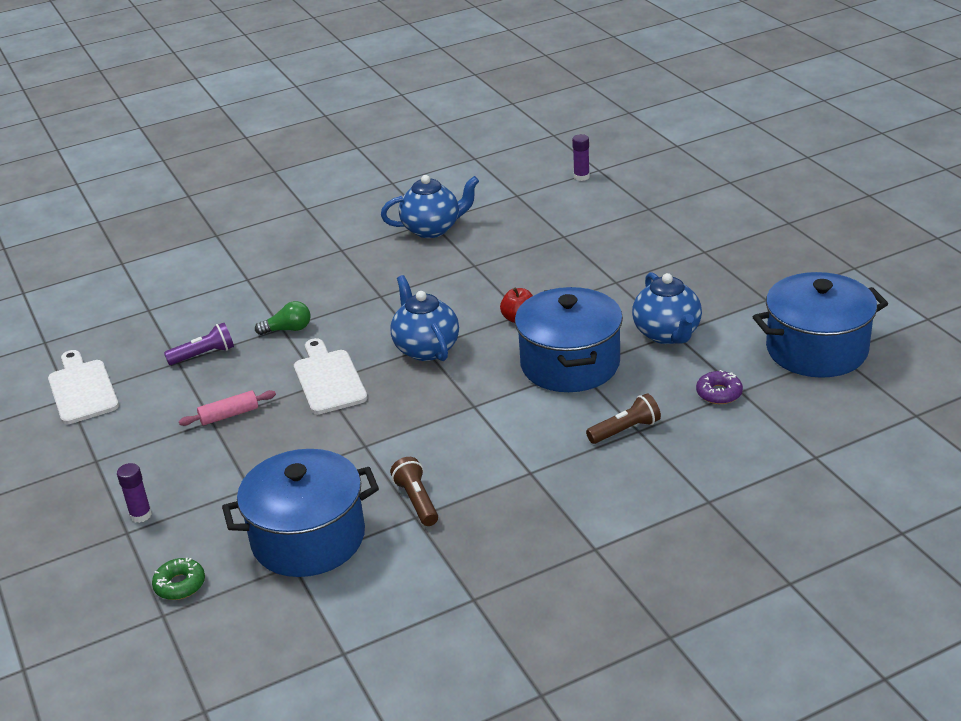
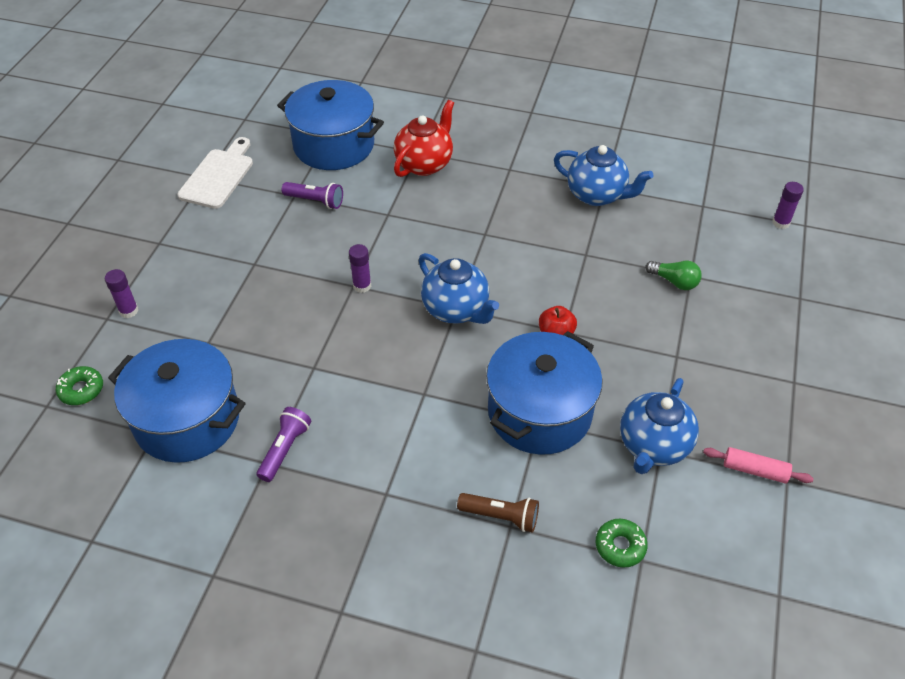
camera: 40 degrees right, 15 degrees up
(229, 415) = (269, 268): pink rolling pin -> pink rolling pin (754, 470)
(265, 283) = (424, 164): none -> red teapot
(288, 329) = (390, 219): green light bulb -> green light bulb (674, 281)
(328, 379) = (362, 286): white cutting board -> purple glue stick
(417, 501) = (285, 449): brown flashlight -> purple flashlight
(426, 348) = (456, 310): blue teapot -> blue teapot turned 120 degrees clockwise
(719, 393) = (620, 546): purple donut -> green donut
(816, 349) = (765, 574): blue pot -> blue pot (334, 145)

